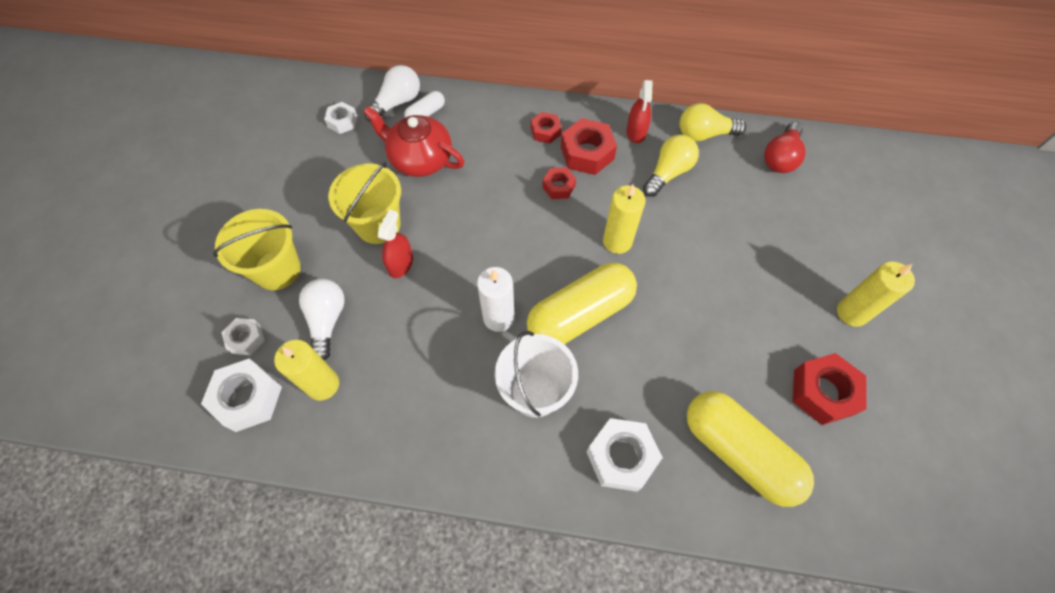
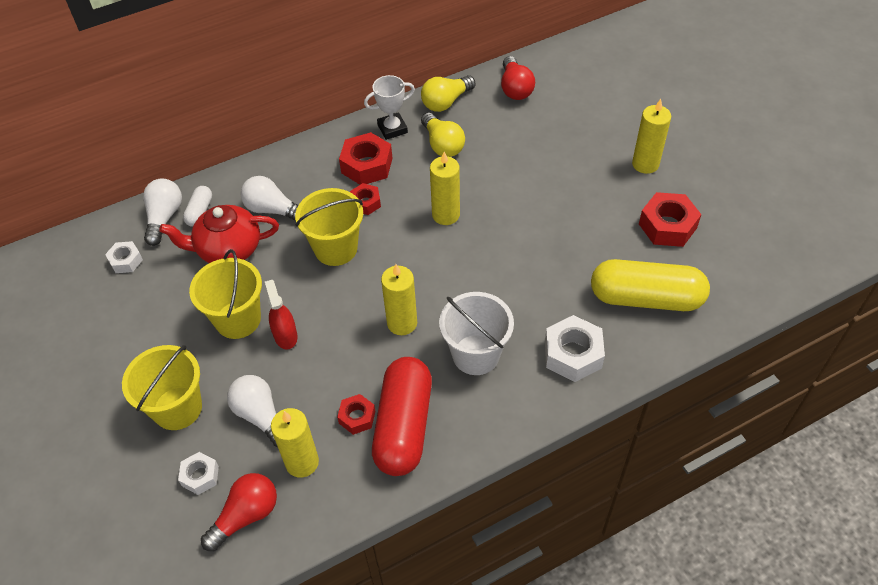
camera: 35 degrees left, 10 degrees down
(248, 398) = (246, 516): white nut -> red light bulb
(423, 413) = (403, 426): none -> red capsule
(480, 146) = (272, 210): none -> white light bulb
(498, 317) = (402, 323): white candle -> yellow candle
(501, 213) = (336, 248): none -> yellow bucket
(545, 131) = (318, 168): red nut -> red nut (357, 417)
(580, 314) = (462, 281): yellow capsule -> none
(636, 132) = (392, 129): red spray bottle -> white trophy
(668, 173) = (442, 144): yellow light bulb -> yellow light bulb turned 150 degrees clockwise

